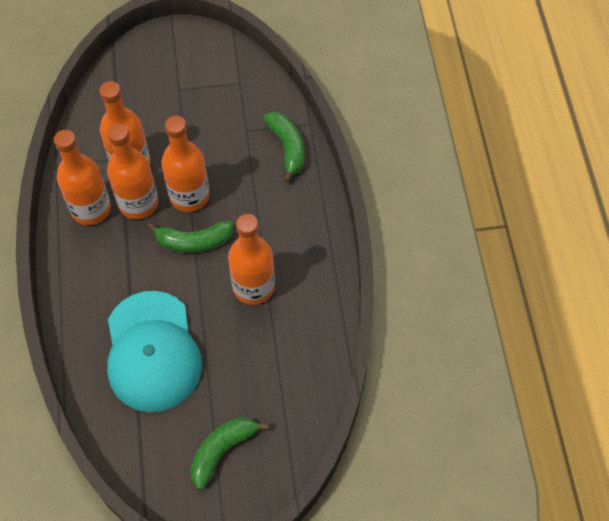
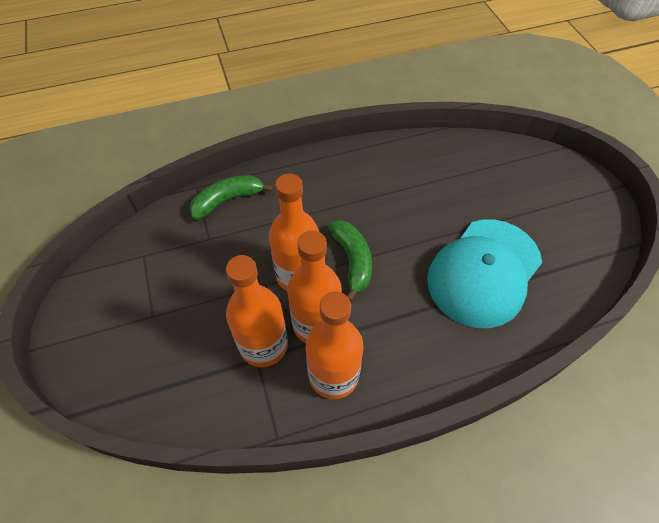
camera: 100 degrees left, 5 degrees down
(152, 351) = (484, 272): turquoise cap -> turquoise cap turned 150 degrees clockwise
(222, 450) = (551, 200): green banana -> none
(253, 287) = (389, 203): orange bottle -> none

